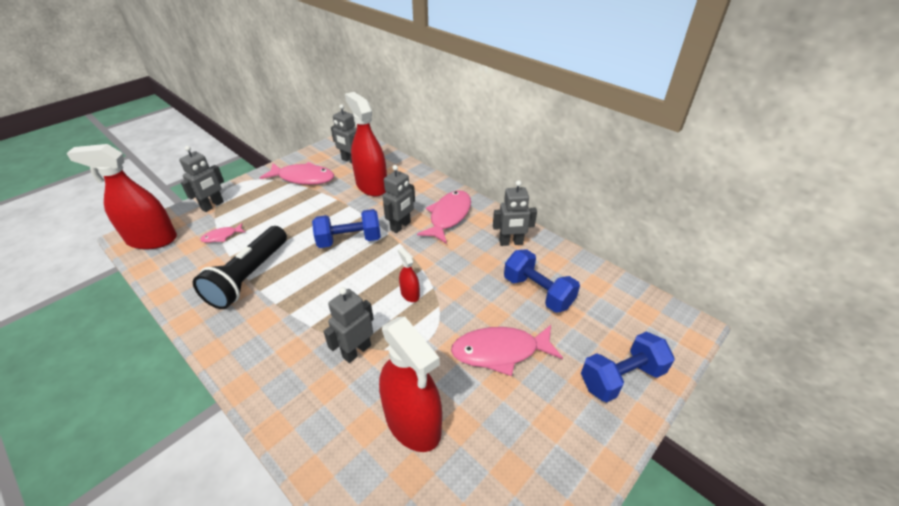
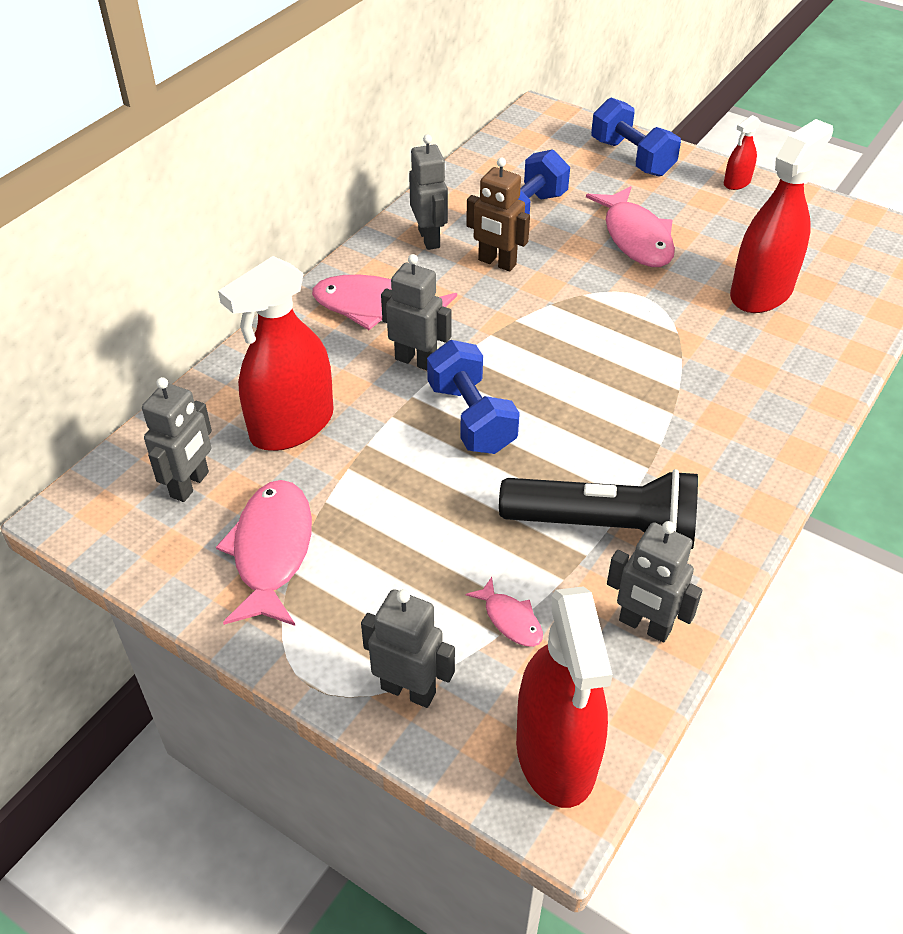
camera: 100 degrees left, 5 degrees up
(356, 351) = (692, 356): grey robot -> grey robot (644, 626)
(410, 294) = (572, 324): red spray bottle -> red spray bottle (737, 182)
(481, 269) = (496, 263): none -> brown robot

